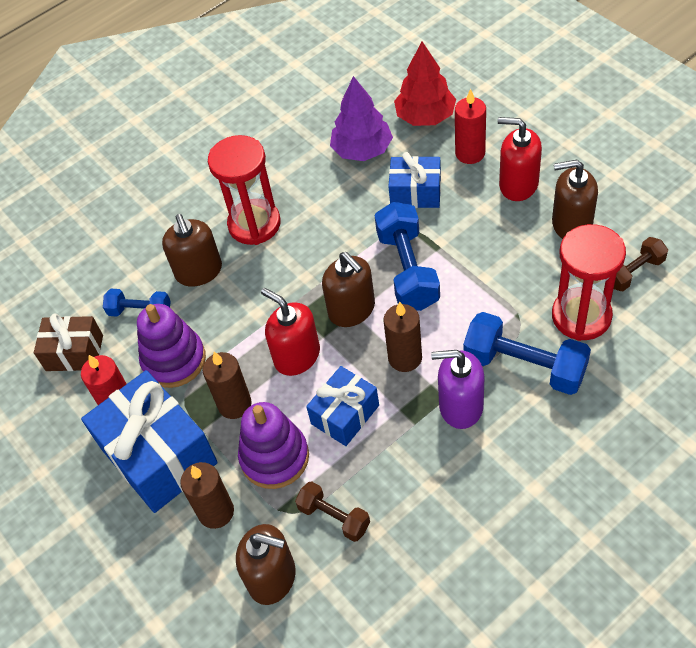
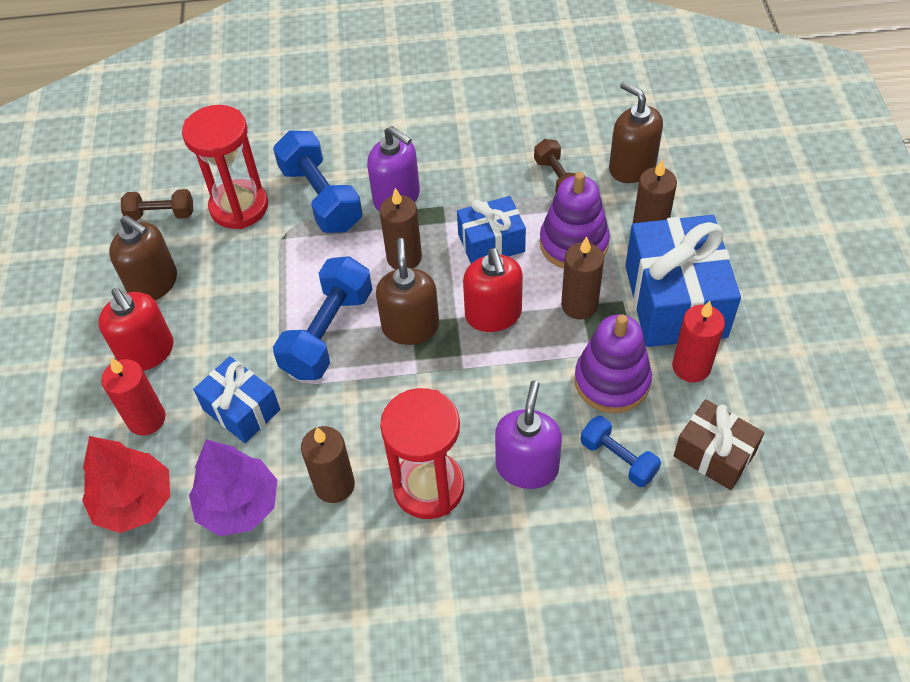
camera: 150 degrees left, 0 degrees up
(199, 271) = (527, 467): brown soap dispenser -> purple soap dispenser
(314, 191) = (334, 485): none -> brown candle

